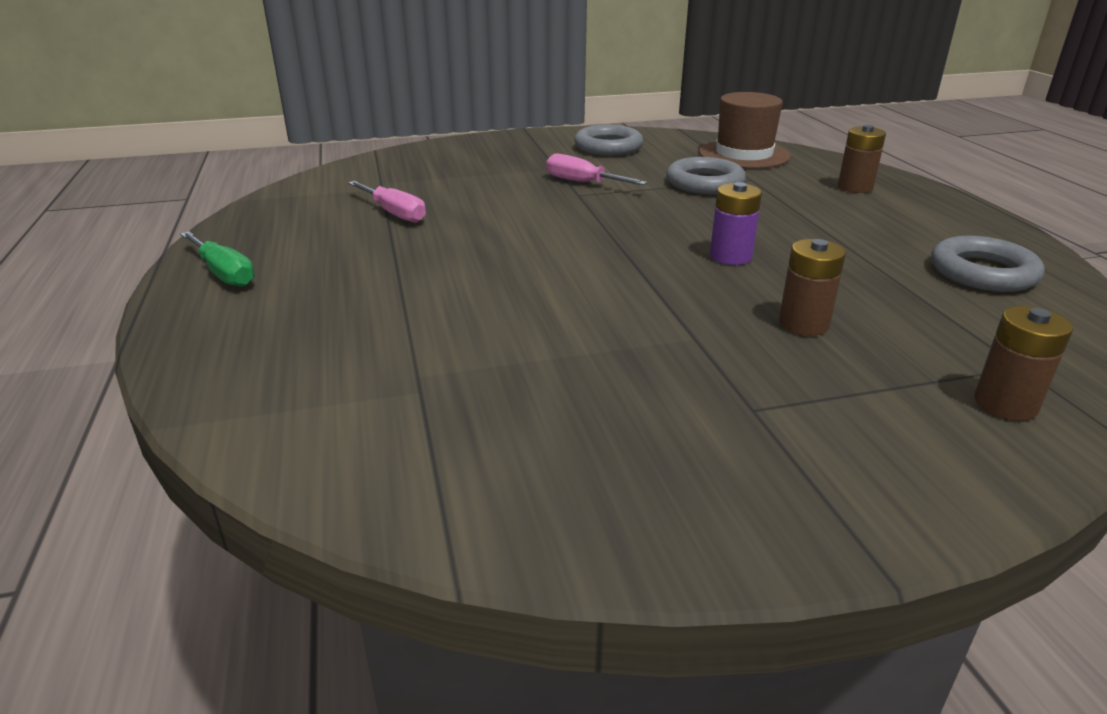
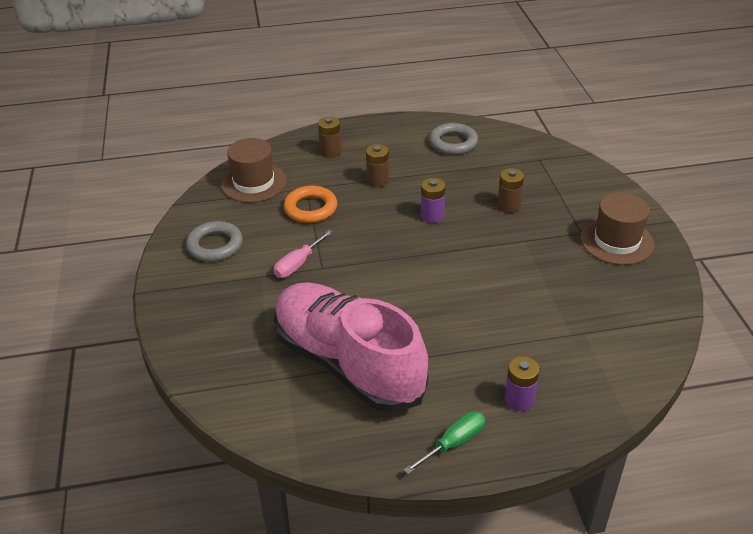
camera: 85 degrees left, 10 degrees up
(278, 320) = (519, 399): none -> purple battery
(394, 213) = (348, 363): pink screwdriver -> pink shoe
(704, 183) = (310, 208): grey ring -> orange ring
(741, 460) = (616, 241): none -> brown hat
(1005, 404) = (568, 171): brown battery -> brown battery (377, 181)

